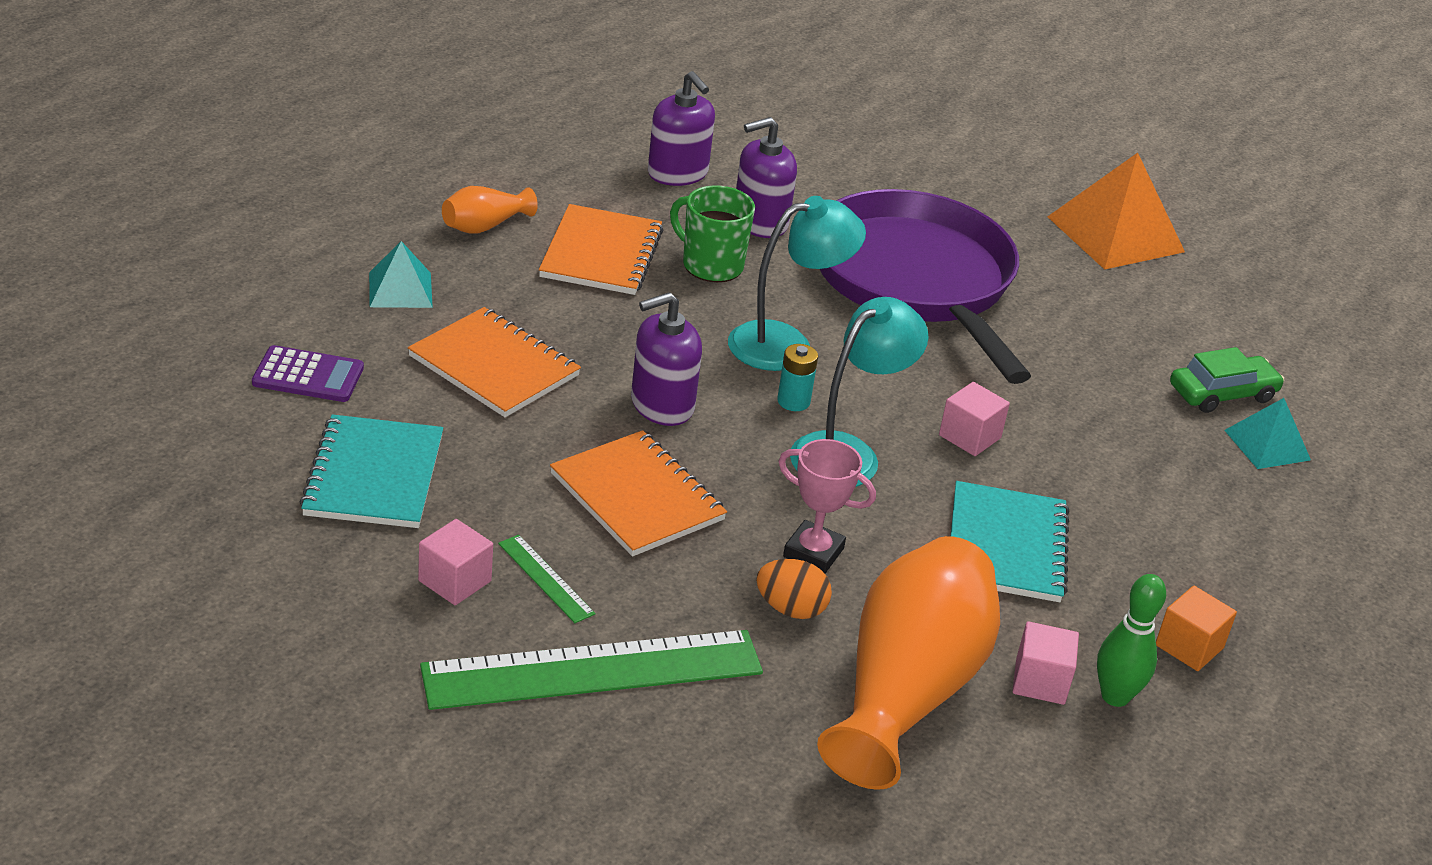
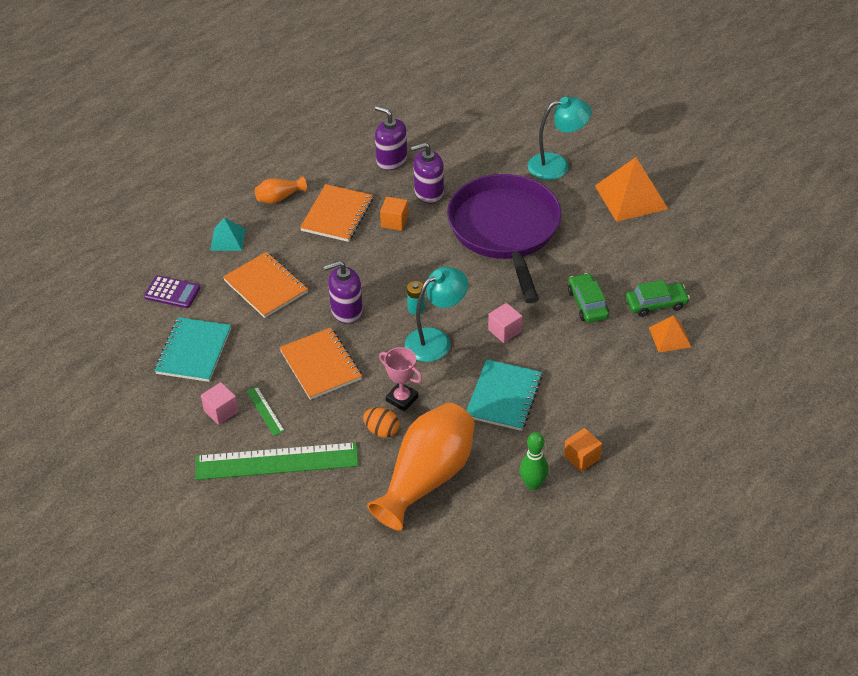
camera: 15 degrees right, 10 degrees up
(678, 173) = (391, 160): purple soap dispenser -> purple soap dispenser turned 150 degrees clockwise
(711, 265) = (394, 221): green mug -> orange cube
(786, 344) = (422, 272): turquoise lamp -> turquoise lamp (557, 165)
(1040, 681) = (497, 475): pink cube -> none
(1103, 393) = (587, 304): none -> green car
(1267, 445) = (670, 337): turquoise pyramid -> orange pyramid

